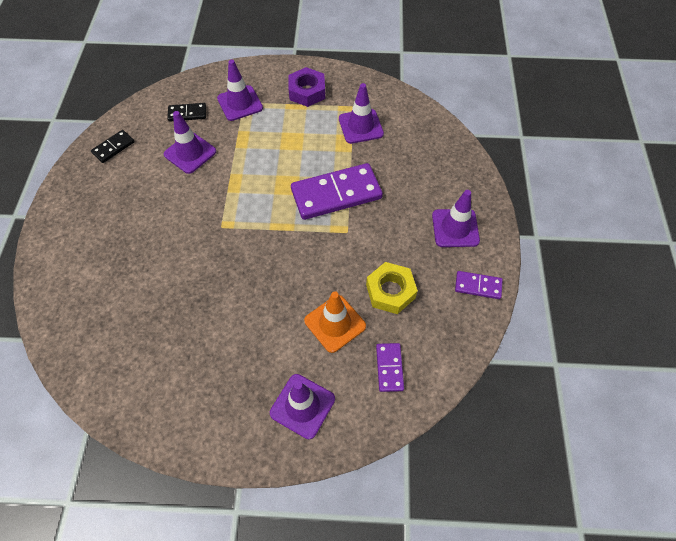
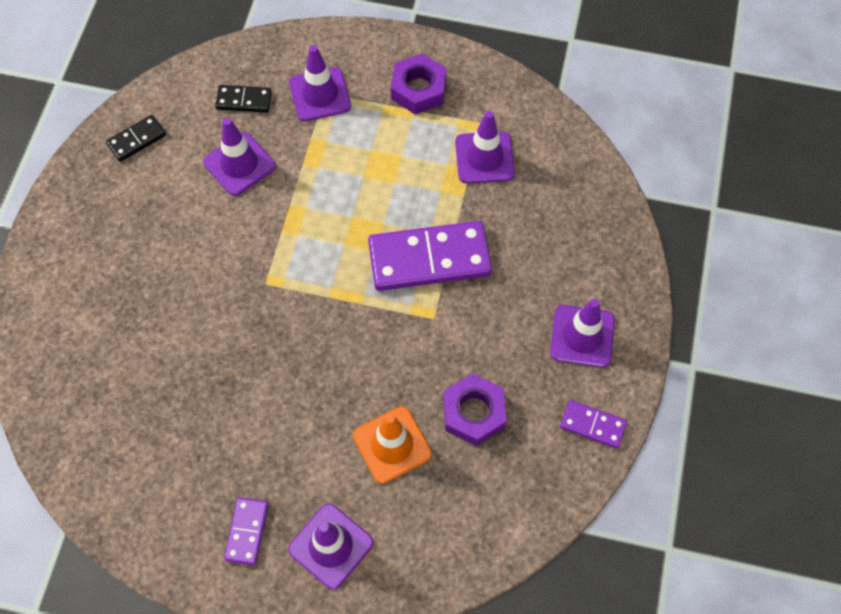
camera: 10 degrees right, 5 degrees up
(389, 368) = (450, 516): purple domino -> purple domino (247, 531)
(390, 291) = (474, 413): yellow nut -> purple nut

